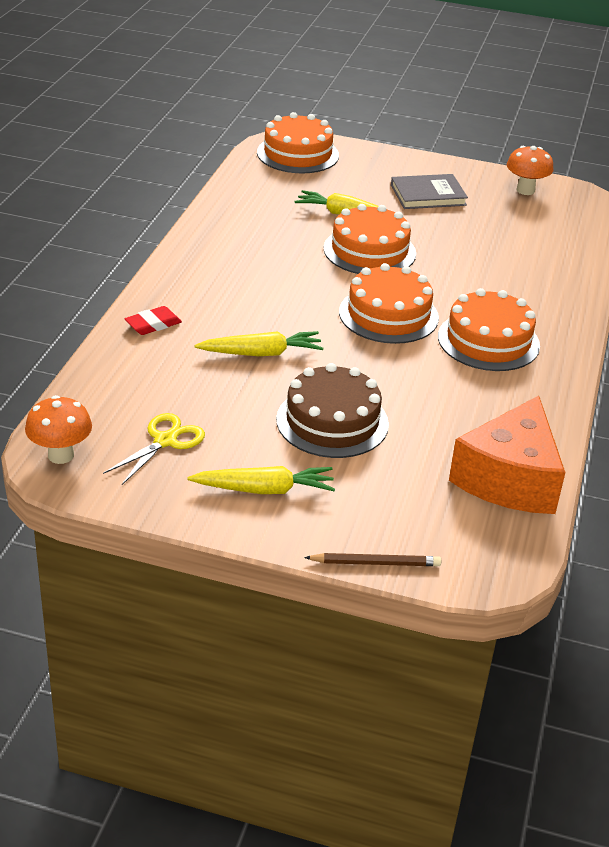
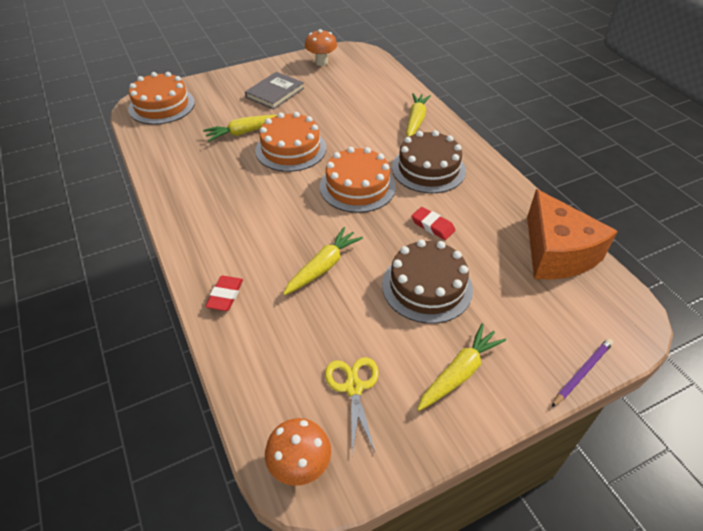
camera: 40 degrees left, 10 degrees up
(375, 563) = (582, 372): brown pencil -> purple pencil
(413, 385) = (432, 226): none -> red eraser
(488, 341) = (428, 169): orange cake -> brown cake
(546, 295) = (415, 121): none -> yellow carrot

